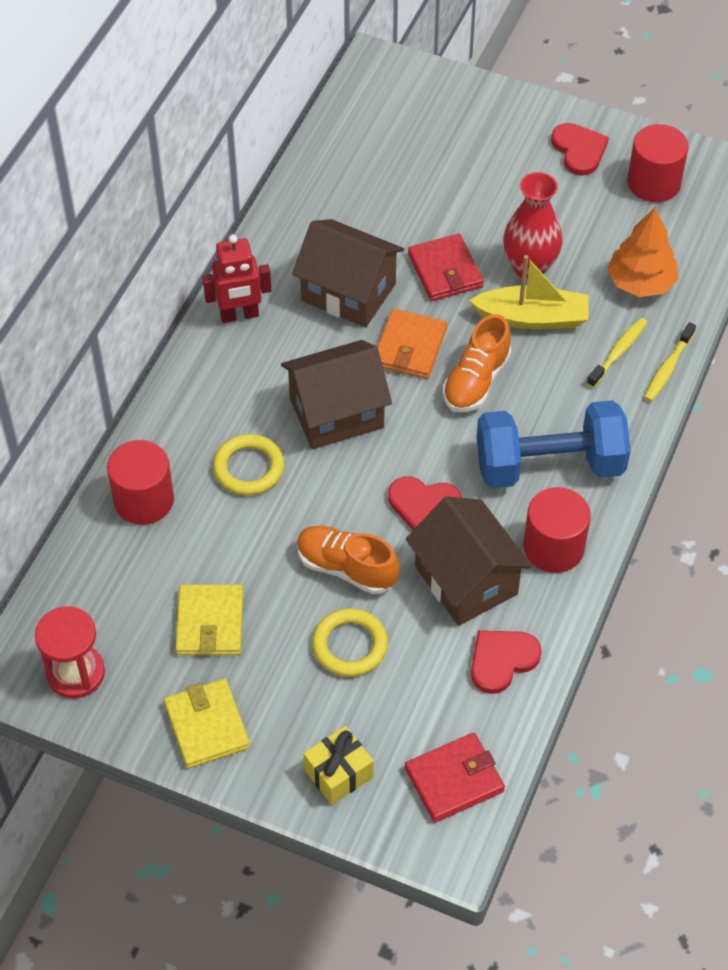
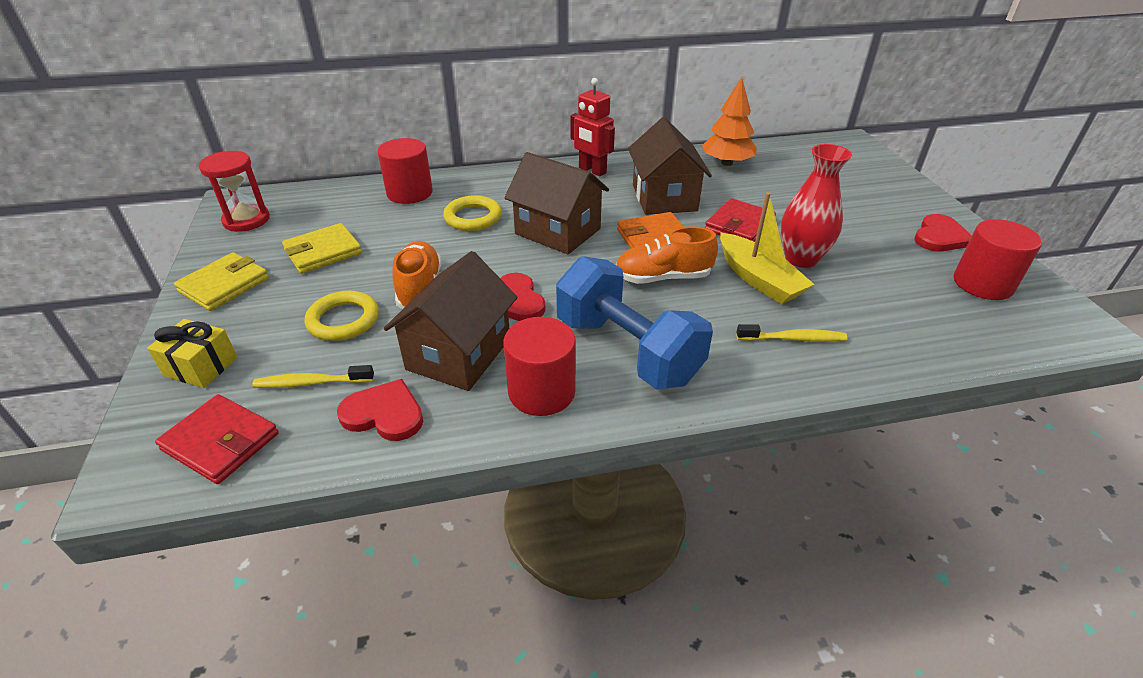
camera: 55 degrees right, 15 degrees down
(641, 282) = (880, 320): orange tree -> orange tree (726, 163)
(668, 368) = (821, 377): yellow toothbrush -> yellow toothbrush (311, 383)

